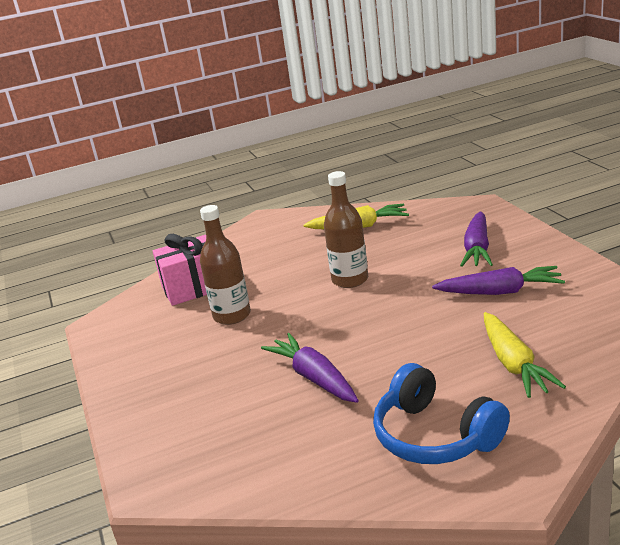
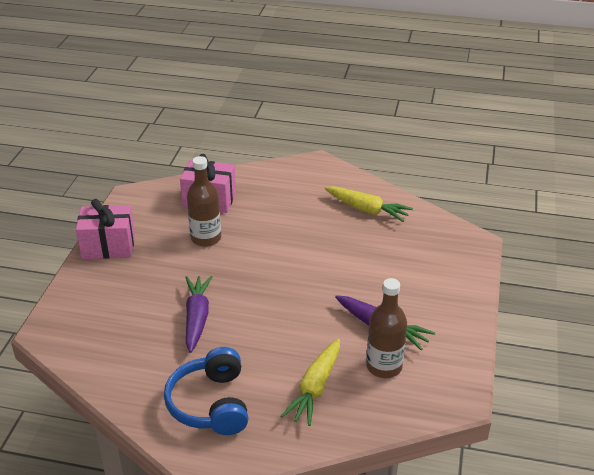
camera: 30 degrees right, 10 degrees up
(127, 374) = (108, 246): none -> pink gift
(350, 280) = (304, 254): brown bottle -> brown bottle (384, 366)
(477, 249) = (417, 281): purple carrot -> none

